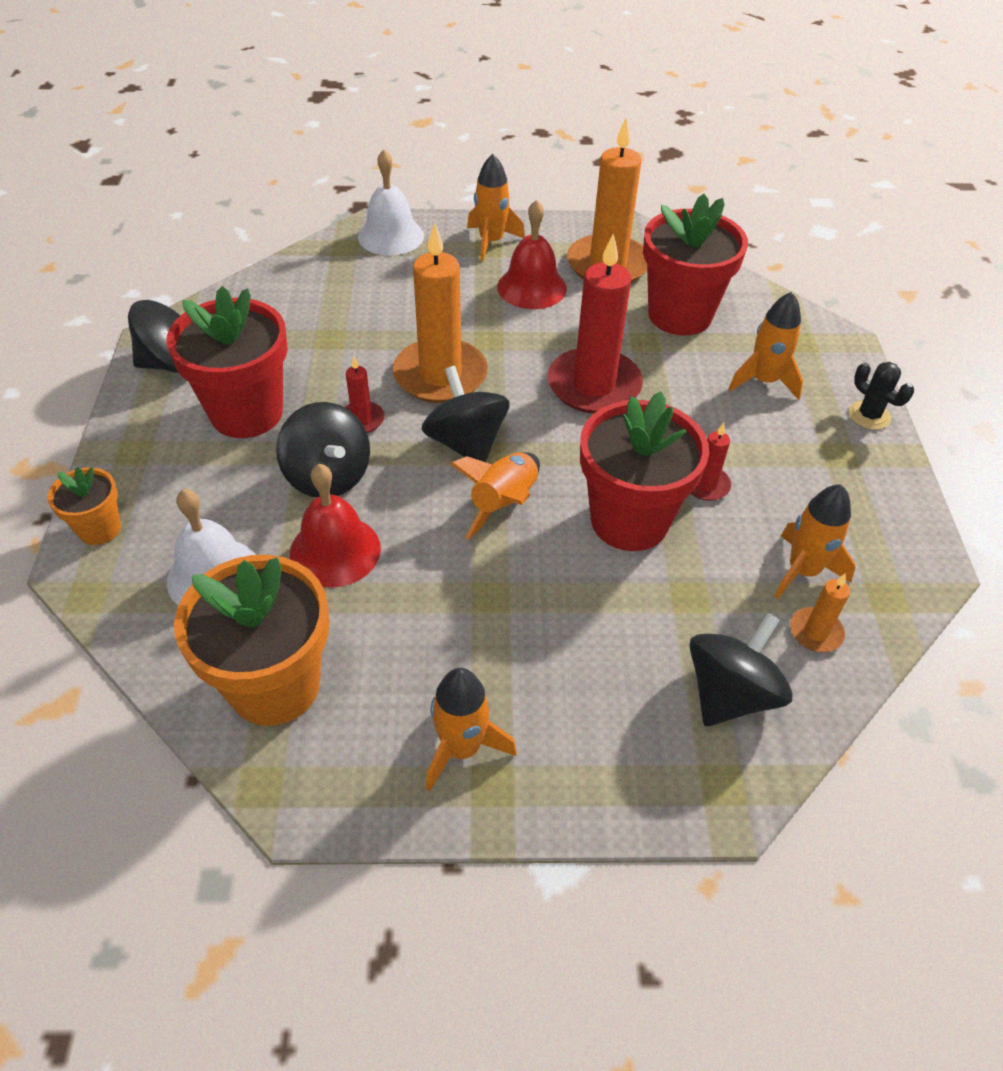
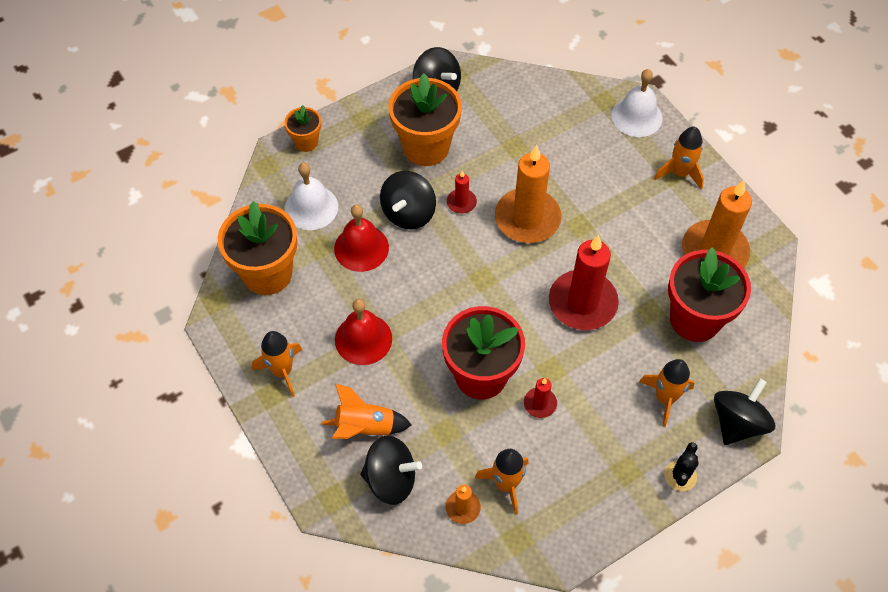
camera: 60 degrees right, 10 degrees up
(246, 413) = (426, 147): red flower pot -> orange flower pot
(466, 443) = (481, 263): black spinning top -> black spinning top (737, 422)
(504, 503) = (449, 306): orange rocket -> orange rocket (365, 427)
(532, 287) = (651, 221): red bell -> red bell (363, 339)

